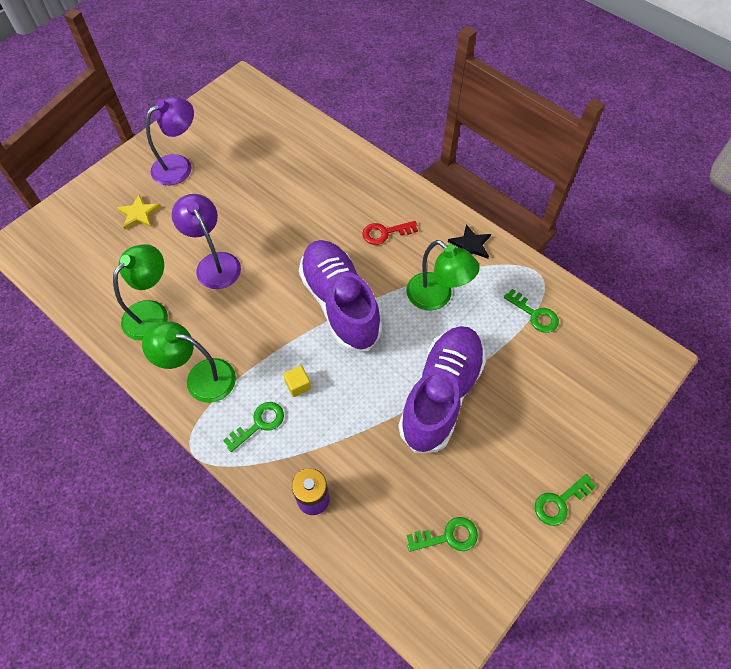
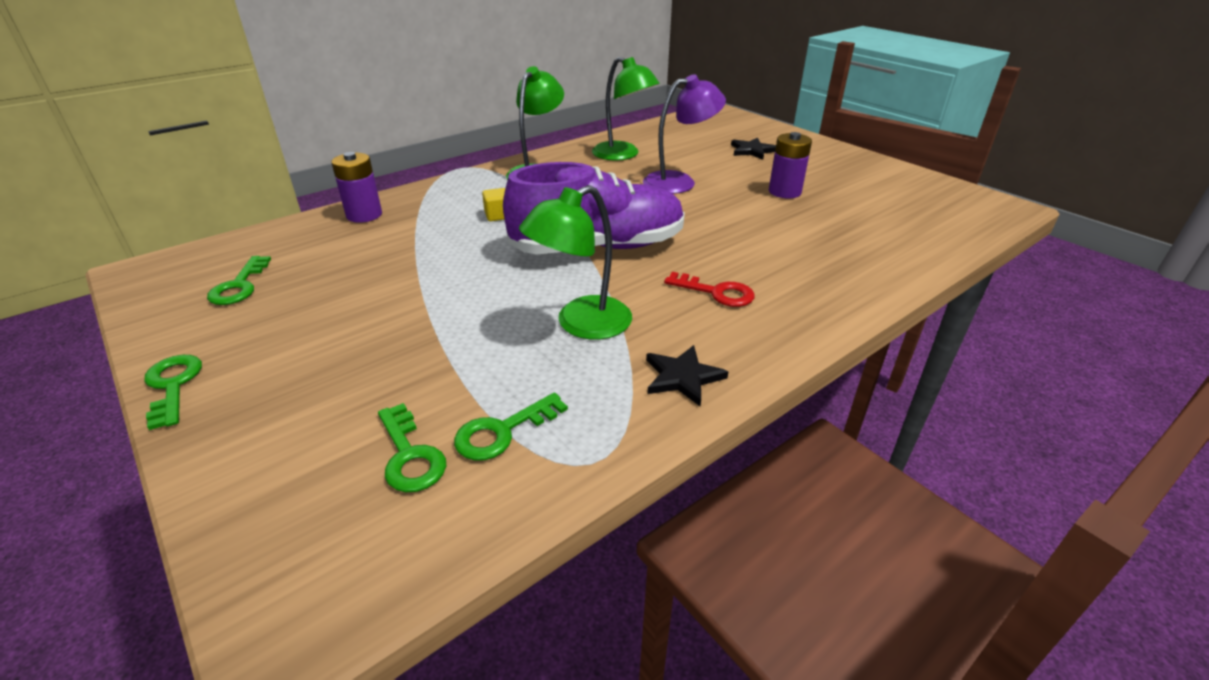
camera: 100 degrees right, 25 degrees down
(139, 214) = (752, 151): yellow star -> black star
(179, 166) = (827, 169): purple lamp -> none
(229, 194) = (784, 192): none -> purple battery
(259, 424) = (467, 195): green key -> green key (410, 455)
(385, 233) = (716, 292): red key -> red key turned 120 degrees clockwise
(441, 395) = (419, 306): purple shoe -> none

